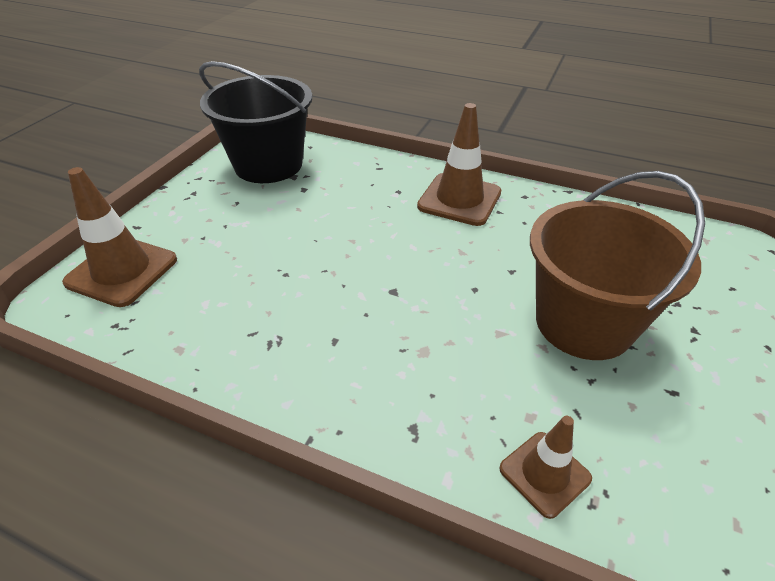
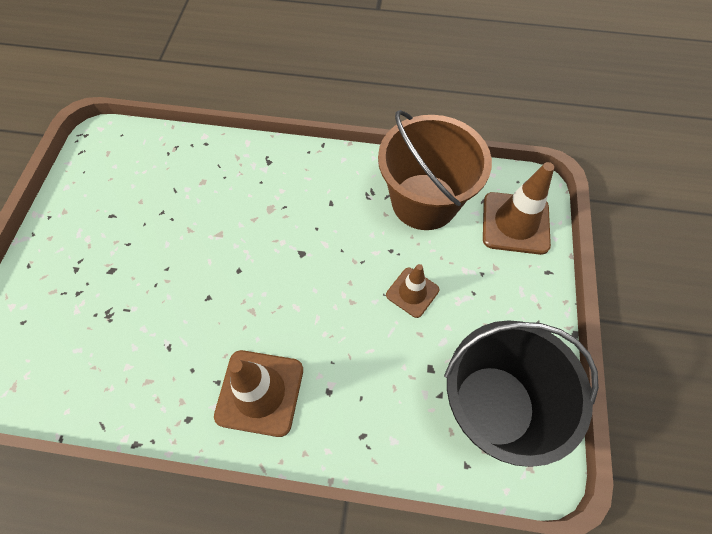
camera: 165 degrees right, 20 degrees up
(544, 473) = (197, 154): brown traffic cone -> brown traffic cone (412, 292)
(583, 323) = (157, 256): brown bucket -> brown bucket (424, 201)

